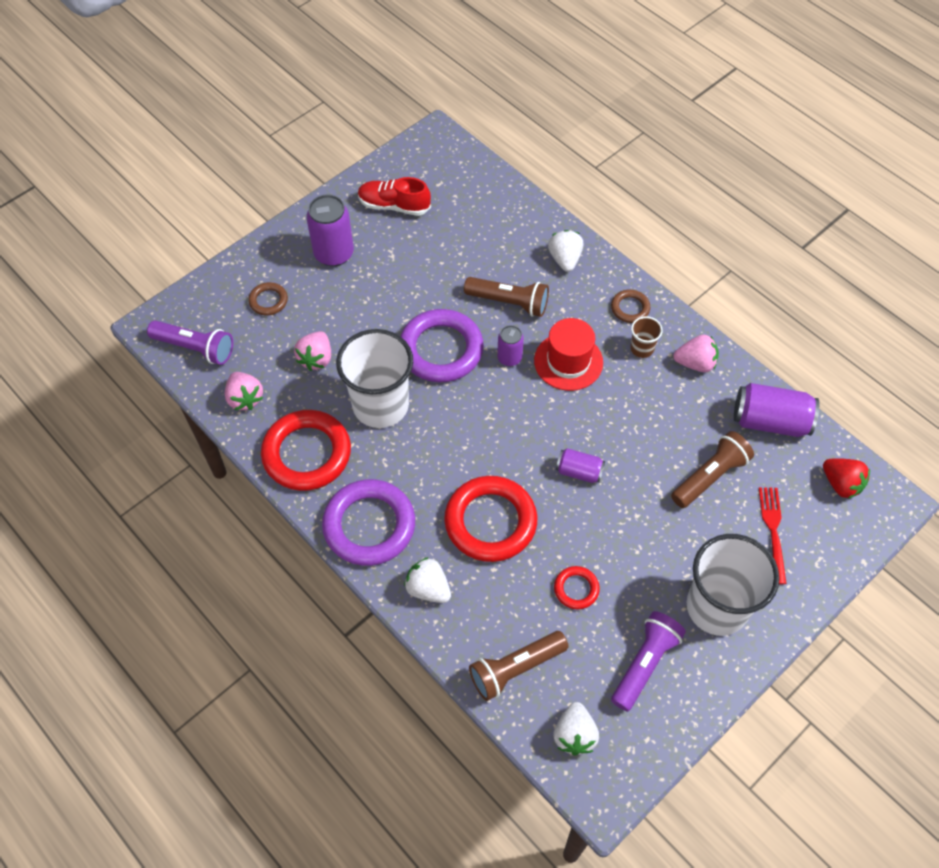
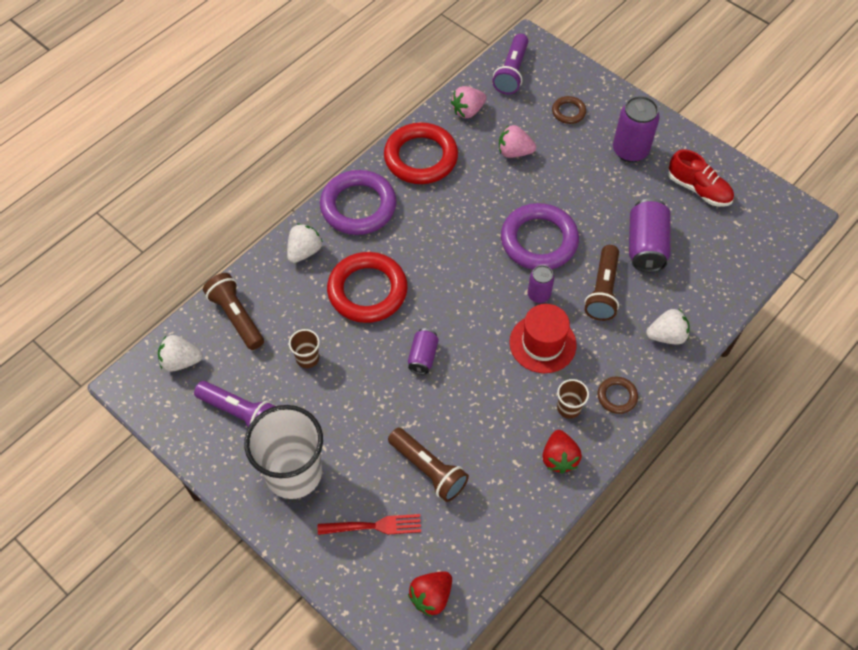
camera: 85 degrees right, 0 degrees up
(380, 405) = (474, 202): white cup -> none
(394, 206) = (698, 189): red shoe -> red shoe turned 120 degrees clockwise
(576, 589) = (307, 358): red ring -> brown cup
(695, 363) = (559, 458): pink strawberry -> red strawberry
(770, 421) = (498, 529): purple can -> purple can (646, 246)

